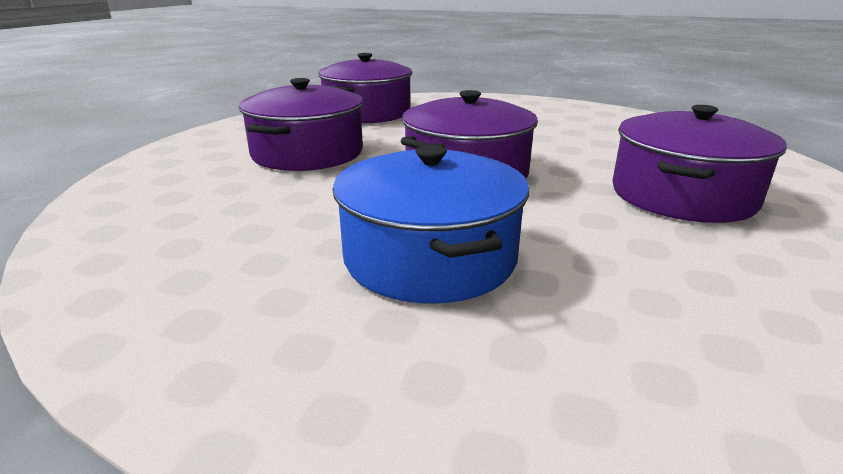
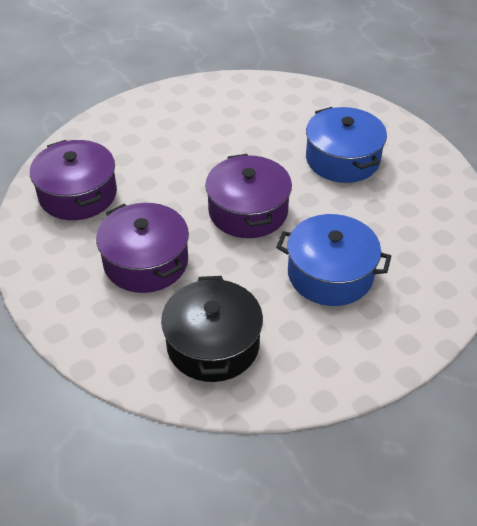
camera: 55 degrees left, 20 degrees up
(191, 218) = (213, 344): none -> black pot
(682, 195) = (342, 159): purple pot -> blue pot

